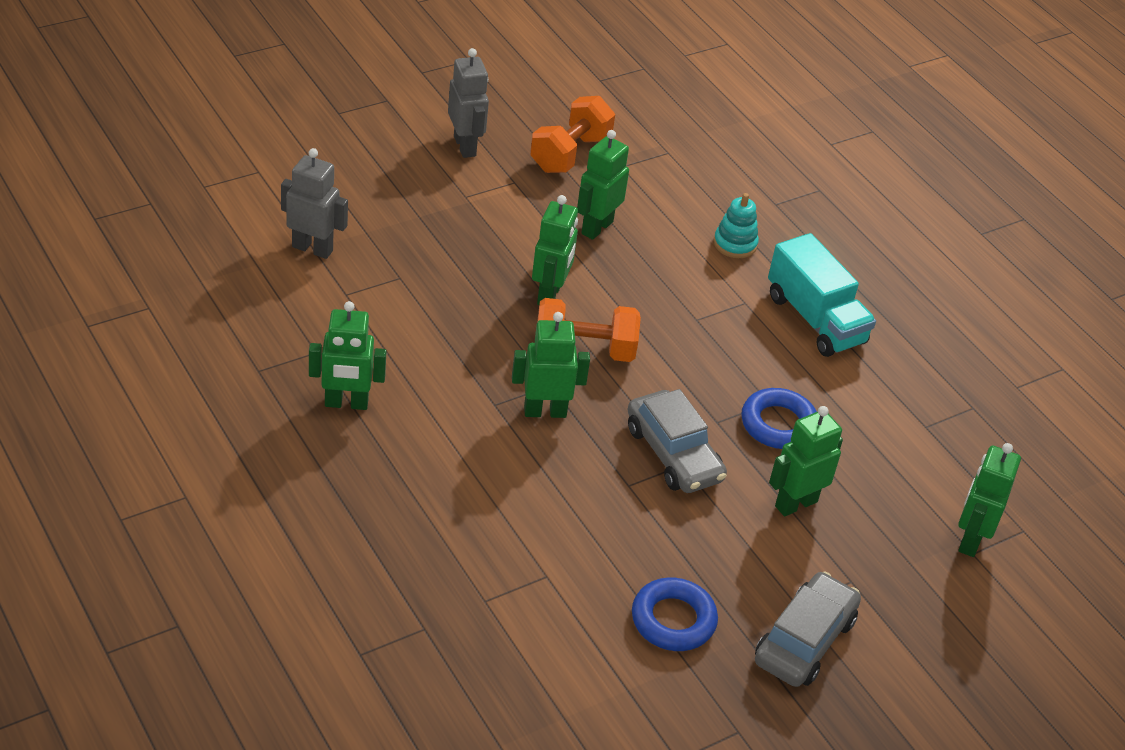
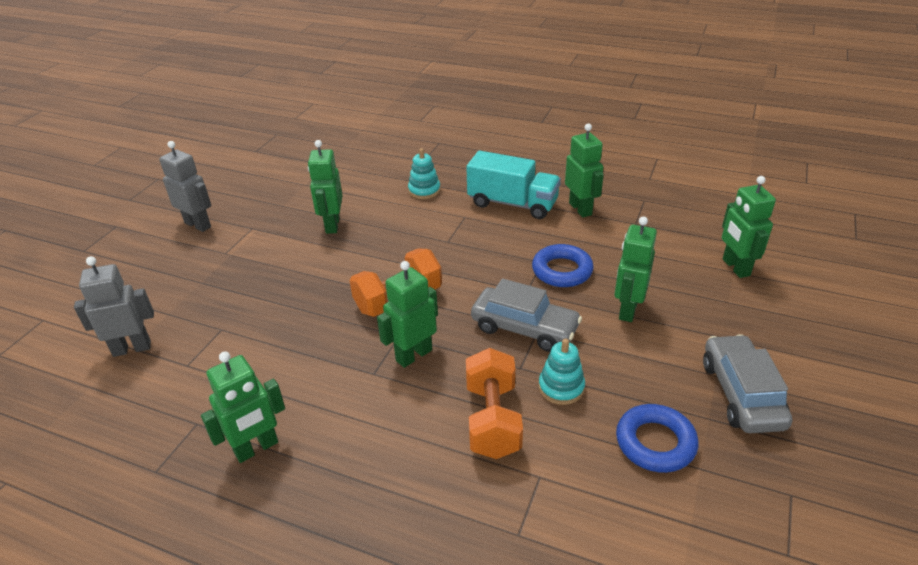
camera: 30 degrees left, 5 degrees down
(550, 294) = (341, 279): green robot -> green robot (580, 209)
(570, 154) = (274, 195): orange dumbbell -> orange dumbbell (492, 420)
(645, 525) = (561, 387): none -> turquoise stacking toy

